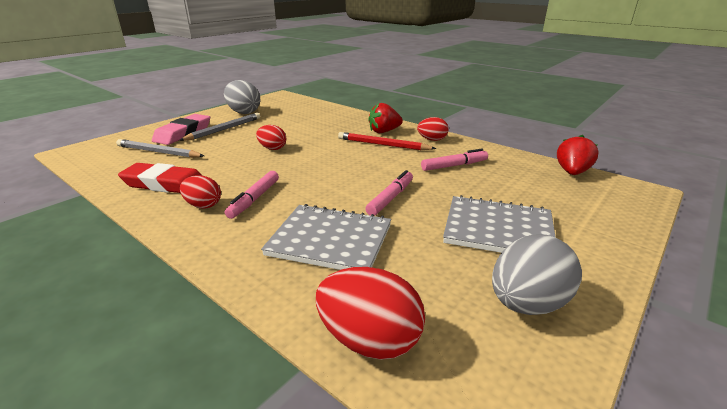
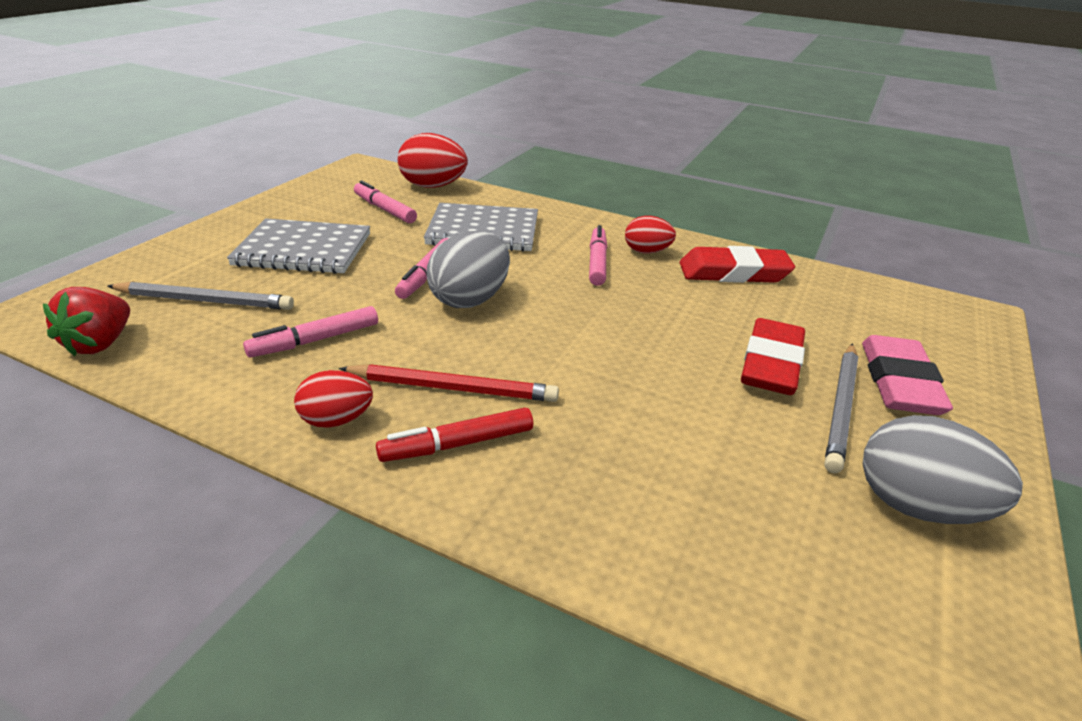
camera: 165 degrees right, 5 degrees up
(158, 152) = (845, 326): grey pencil -> grey pencil (205, 301)
(228, 142) = (771, 364): none -> red eraser
(272, 148) = (667, 354): red egg -> none
(384, 131) = (458, 444): red strawberry -> red marker
(435, 285) = (384, 209): none -> pink marker
(527, 303) = (315, 204): grey egg -> grey egg (470, 300)

